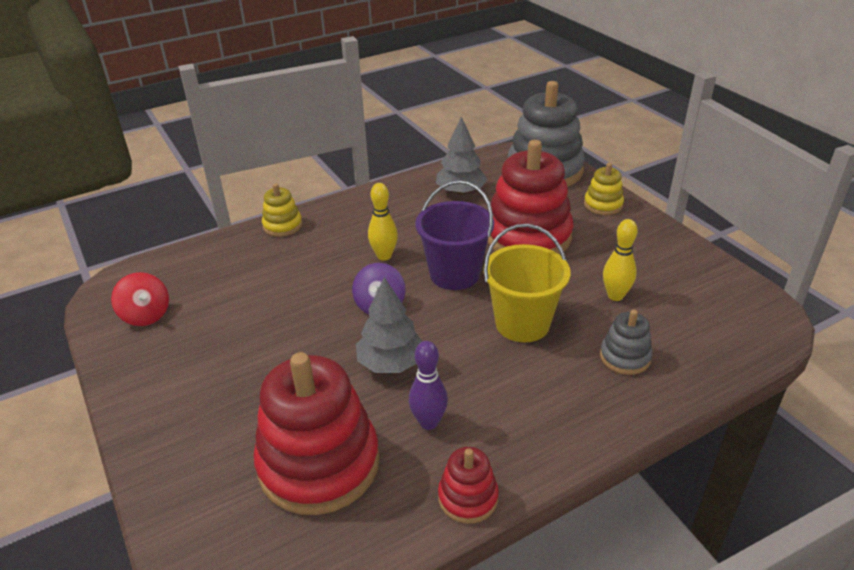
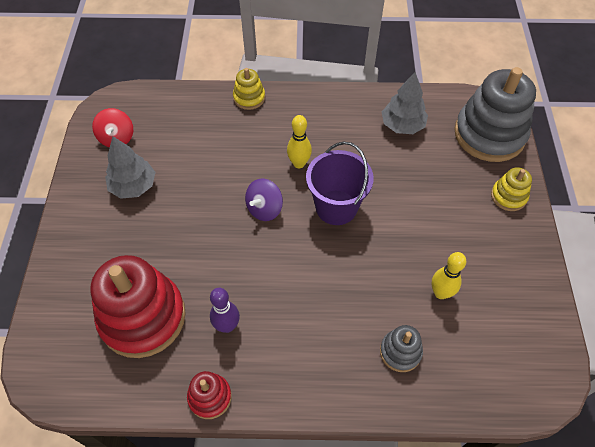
camera: 30 degrees right, 20 degrees up
(391, 363) = (237, 263): grey tree -> grey tree (133, 186)
(522, 323) = (350, 280): yellow bucket -> none
(528, 236) = (419, 199): red stacking toy -> none

